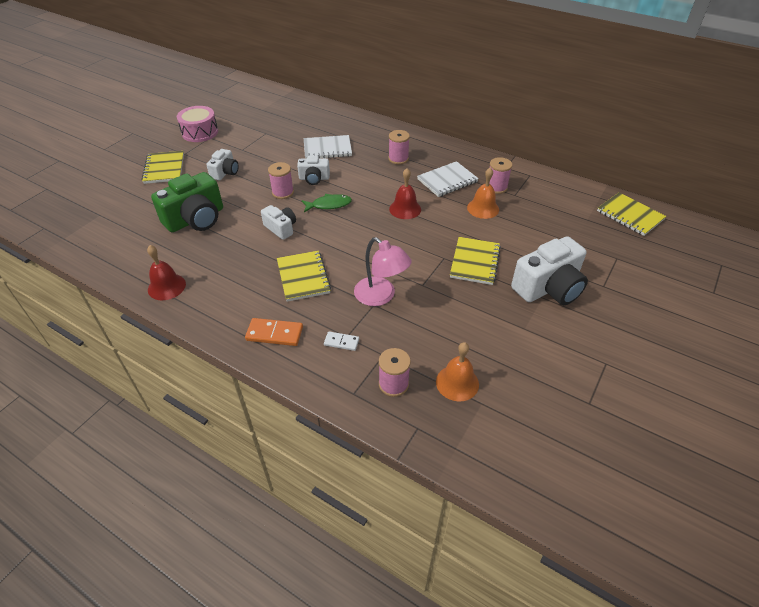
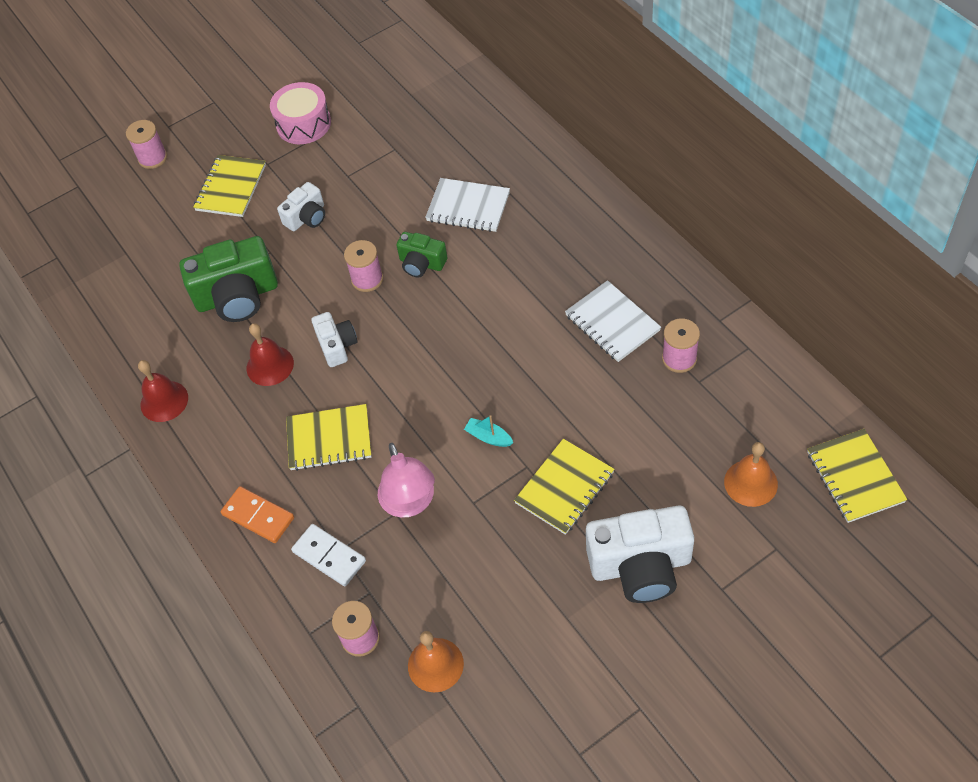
camera: 30 degrees right, 10 degrees up
(303, 277) = (329, 439): yellow notebook -> yellow notebook turned 75 degrees clockwise
(314, 178) = (421, 263): white camera -> green camera
(329, 205) = (419, 321): green fish -> none
(341, 342) = (329, 556): white domino -> white domino, size x1.63
(398, 159) = (562, 257): pink spool -> pink spool (153, 158)
(405, 209) = (520, 360): red bell -> red bell (270, 365)
(410, 249) = (488, 437): none -> turquoise boat
(447, 181) = (612, 323): white notebook -> white notebook turned 60 degrees clockwise
(483, 208) = (634, 393): orange bell -> orange bell (750, 483)

